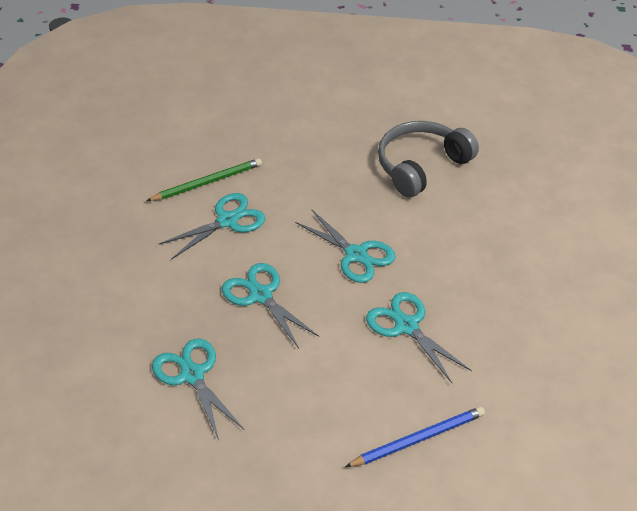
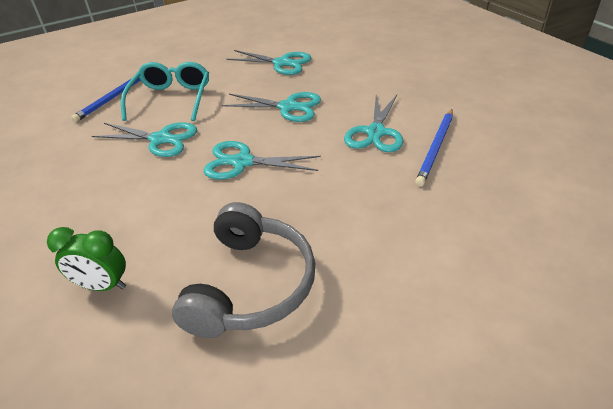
camera: 145 degrees right, 5 degrees down
(207, 182) = (436, 148): green pencil -> blue pencil
(359, 388) = (171, 99): none -> turquoise glasses
(509, 211) = (103, 285): none -> green clock

